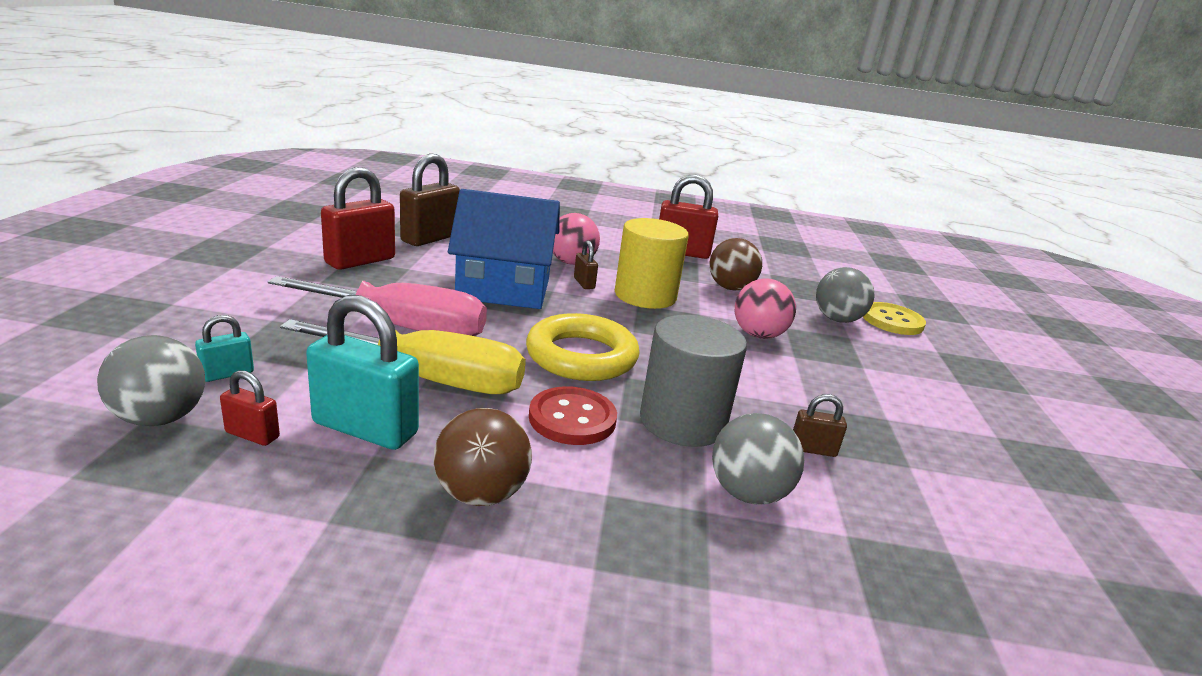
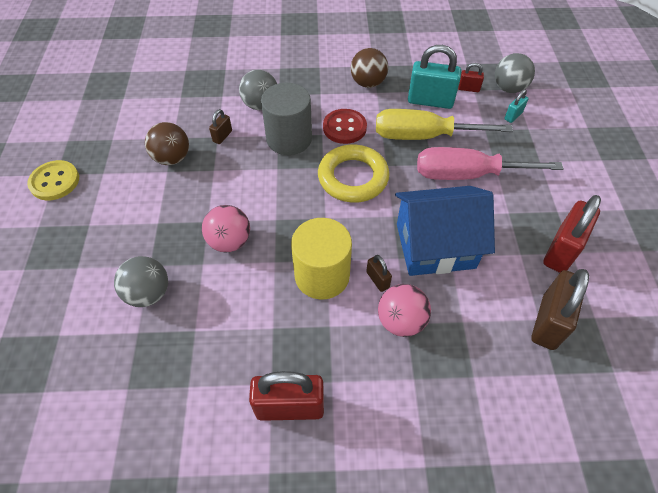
camera: 175 degrees right, 30 degrees up
(730, 288) = (241, 324): brown ball -> brown ball (172, 158)
(812, 449) = (222, 136): brown padlock -> brown padlock turned 60 degrees counterclockwise
(892, 321) = (91, 310): yellow button -> yellow button (55, 181)

